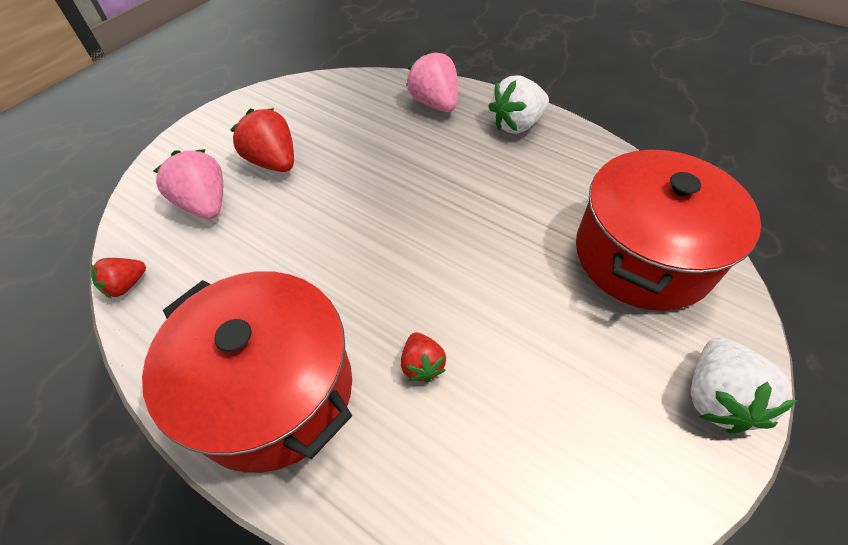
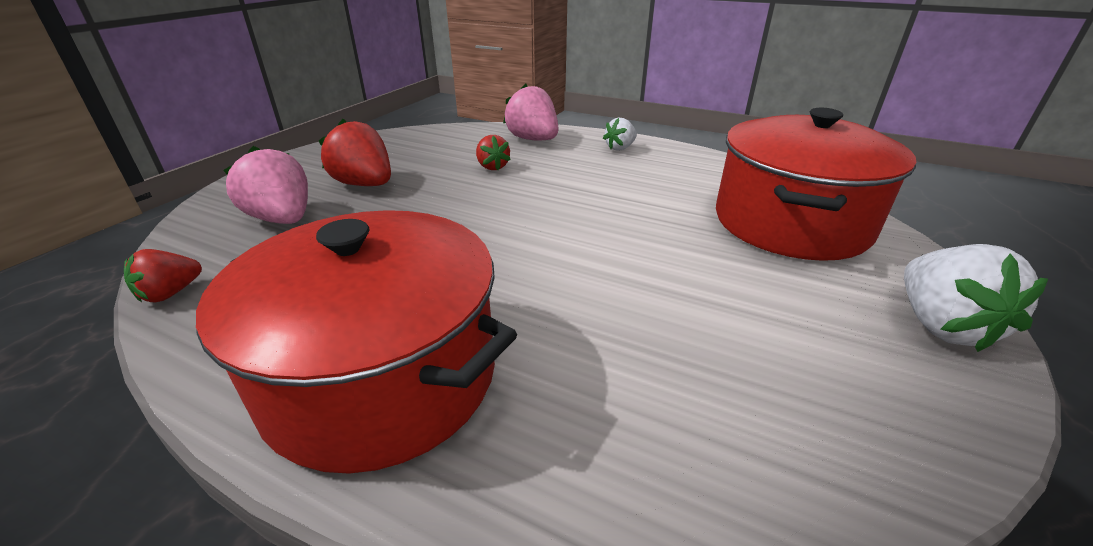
camera: 10 degrees left, 20 degrees down
(422, 365) = (580, 331): red strawberry -> red strawberry (492, 167)
(516, 124) = (620, 148): white strawberry -> white strawberry, size x0.58

